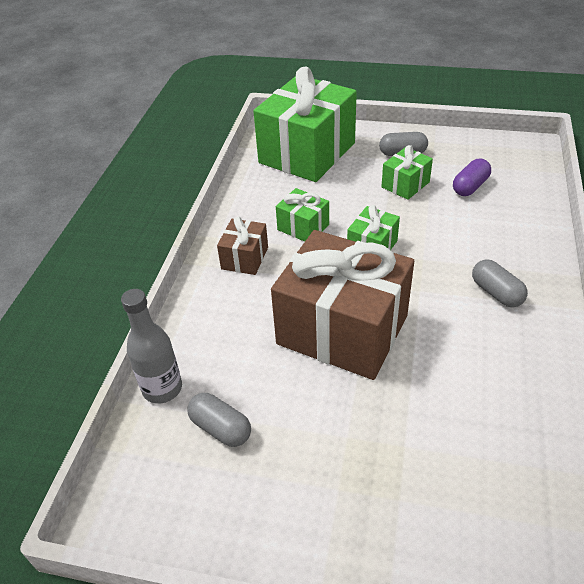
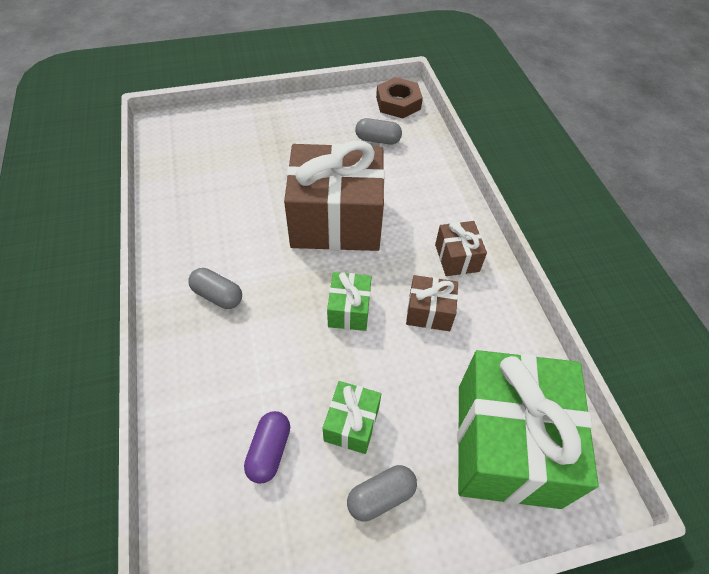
camera: 150 degrees right, 10 degrees up
(137, 493) = (398, 103): none -> brown nut
(162, 388) = (430, 148): grey bottle -> none
(303, 227) = (429, 312): green gift -> brown gift

